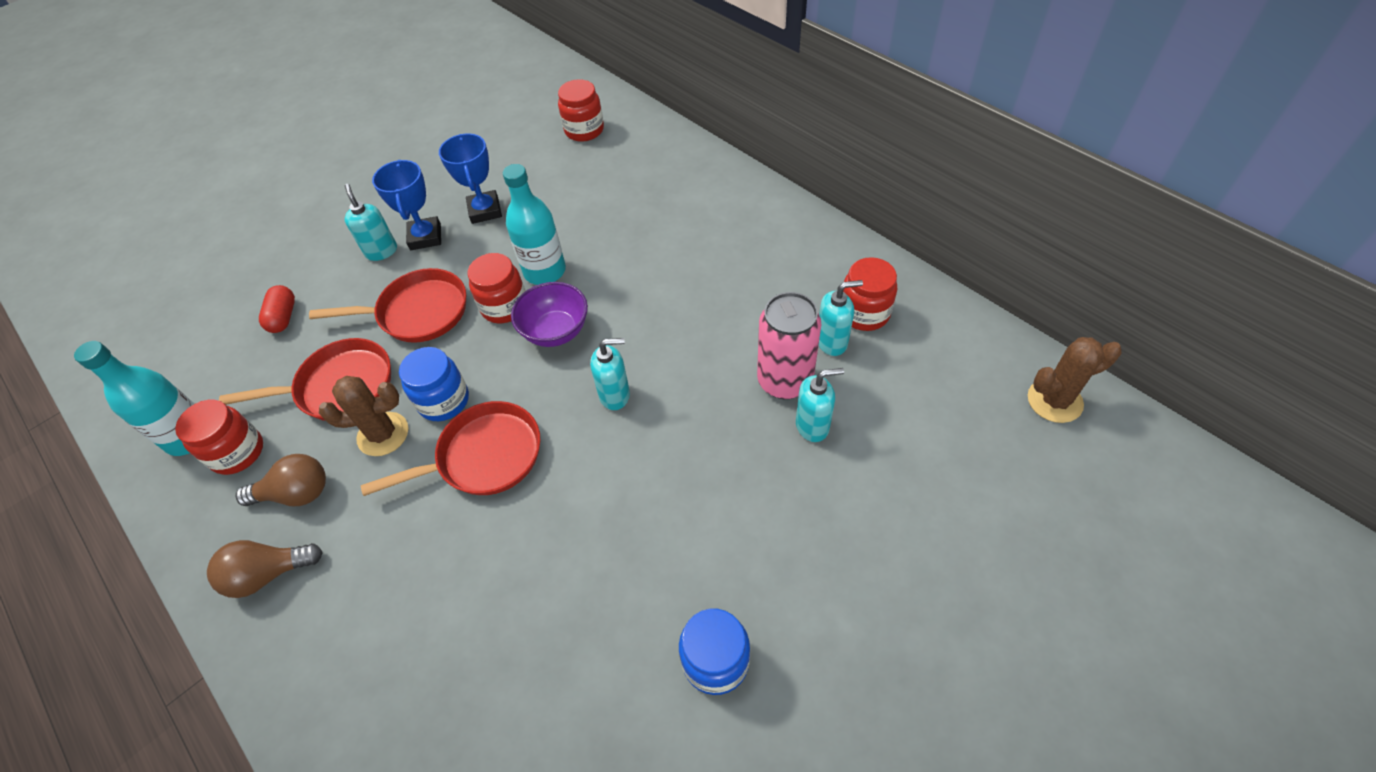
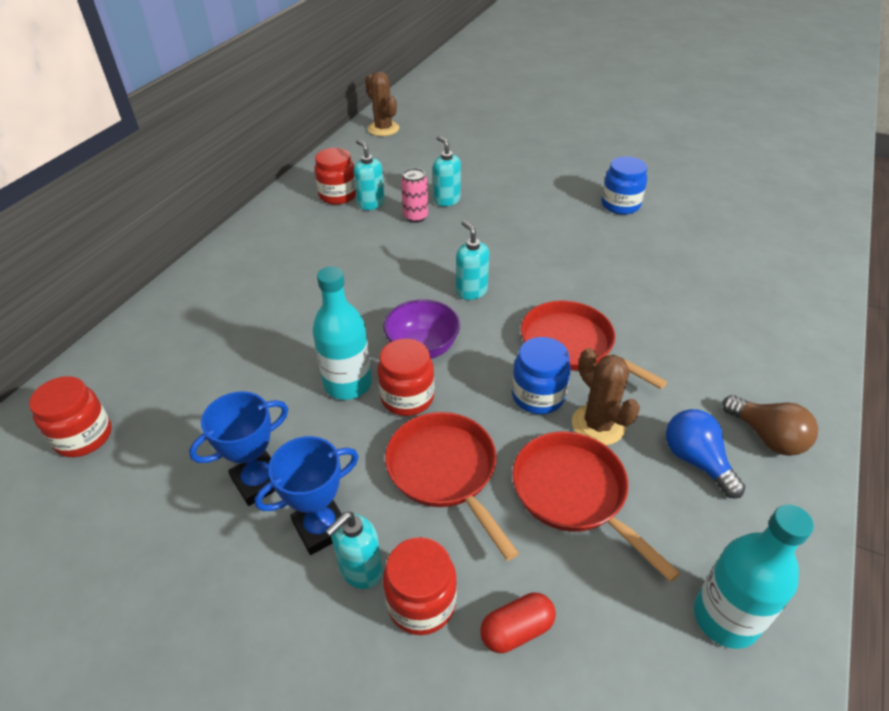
camera: 115 degrees left, 10 degrees down
(237, 452) = (702, 546): red jar -> red jar (421, 603)
(296, 493) = (696, 461): brown light bulb -> blue light bulb
(784, 381) = (415, 217): pink can -> pink can, size x0.60

